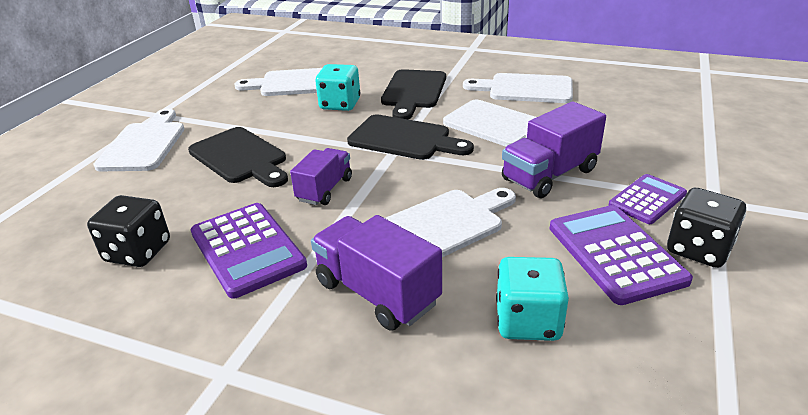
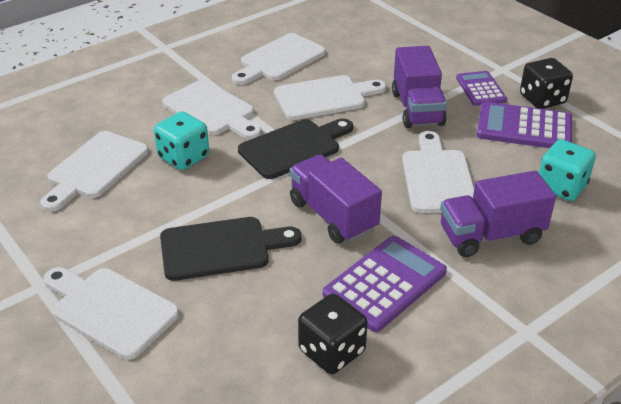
camera: 60 degrees left, 5 degrees up
(247, 249) = (385, 283): purple calculator -> purple calculator turned 45 degrees counterclockwise
(325, 189) = (333, 216): purple truck -> purple truck, size x1.51
(413, 92) = (212, 110): black cutting board -> white cutting board

